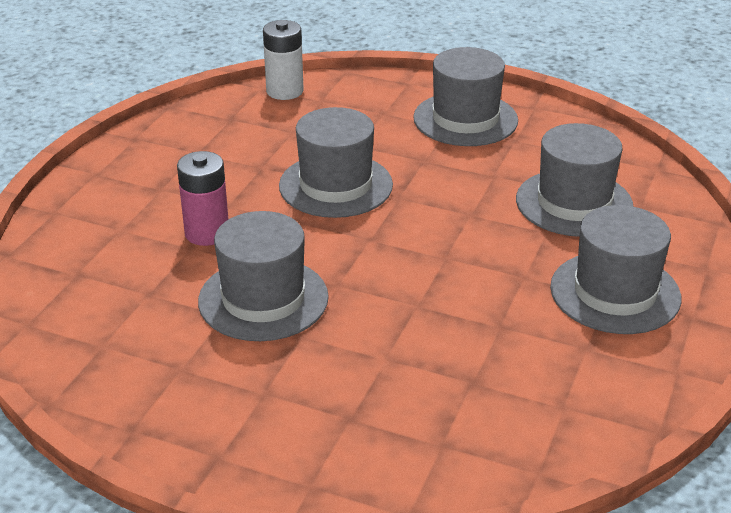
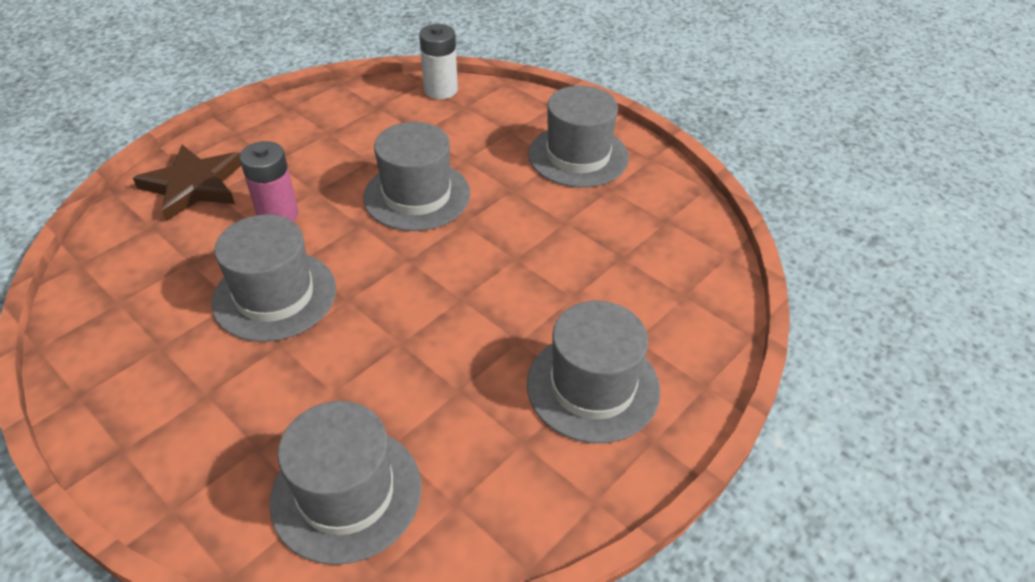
camera: 20 degrees right, 10 degrees up
(92, 229) = (194, 185): none -> brown star
(574, 203) = (619, 272): grey hat -> grey hat (346, 493)

